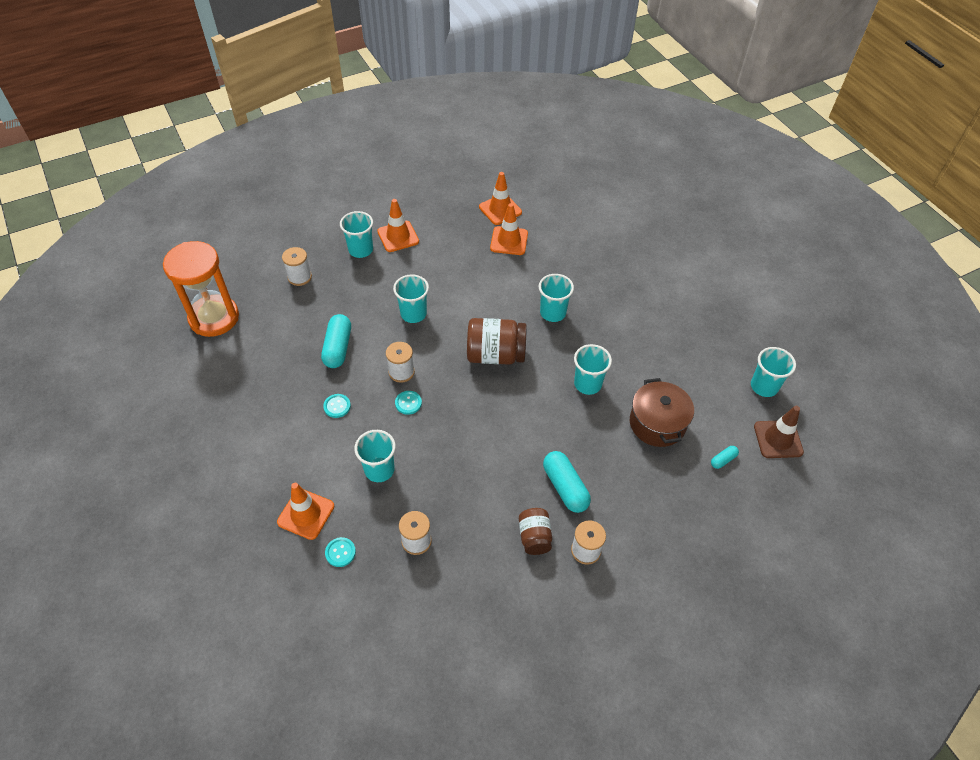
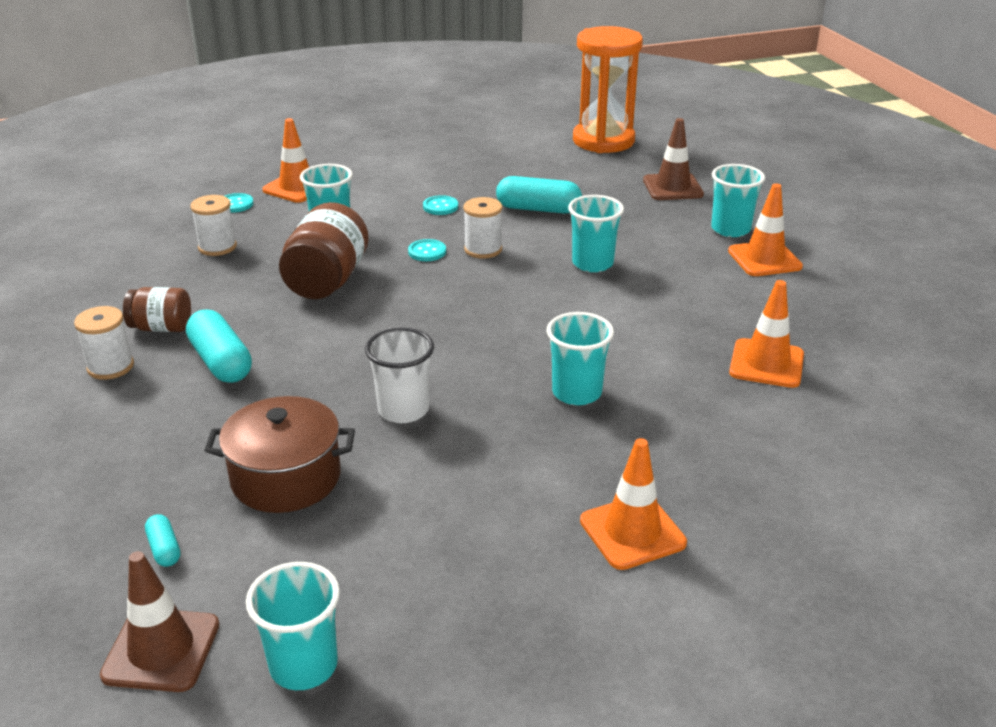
camera: 100 degrees right, 20 degrees down
(299, 277) = (672, 187): white spool -> brown traffic cone
(495, 355) = (494, 326): brown jar -> brown jar (327, 281)
(500, 210) = (855, 362): orange traffic cone -> orange traffic cone (632, 532)
(565, 487) = (221, 362): turquoise capsule -> turquoise capsule turned 75 degrees clockwise
(587, 384) = (403, 410): turquoise cup -> white cup

